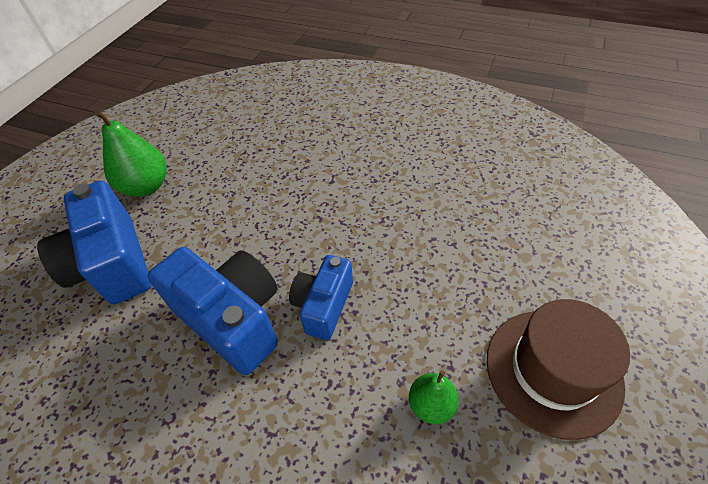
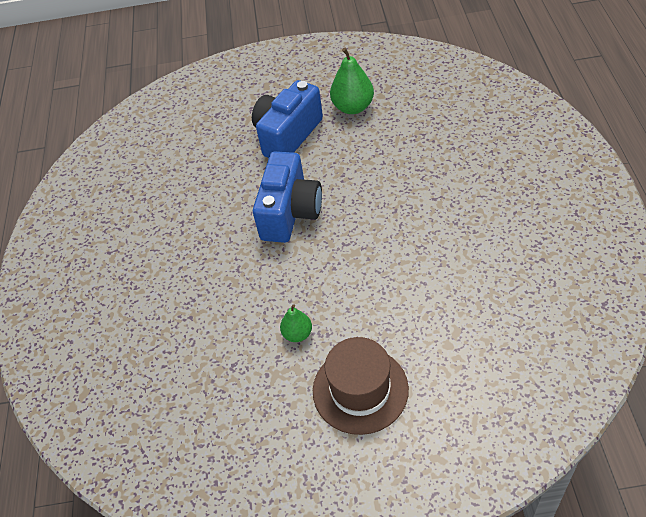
camera: 65 degrees right, 0 degrees up
(323, 305) = (328, 250): blue camera -> none

